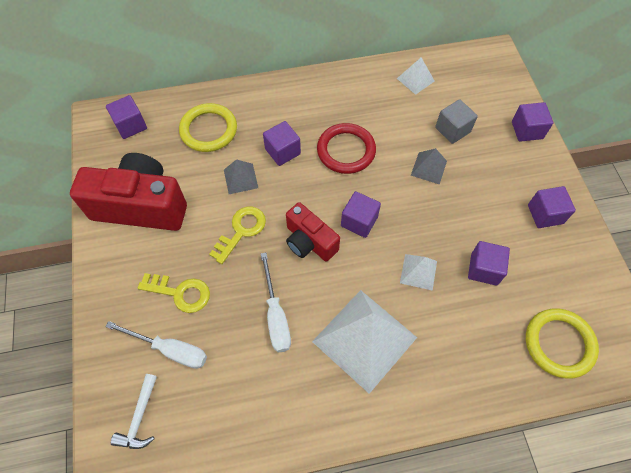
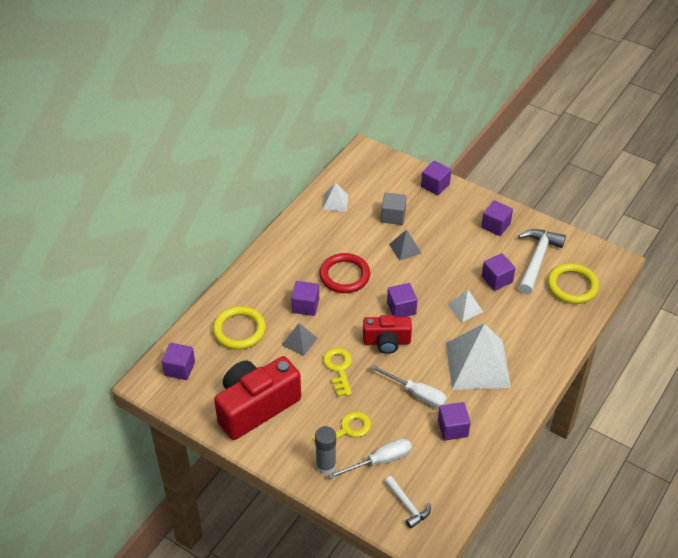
camera: 45 degrees left, 15 degrees down
(126, 309) = (326, 465): none -> grey glue stick
(266, 381) = (452, 428): none -> purple cube
(551, 283) = (537, 259): none -> white hammer

